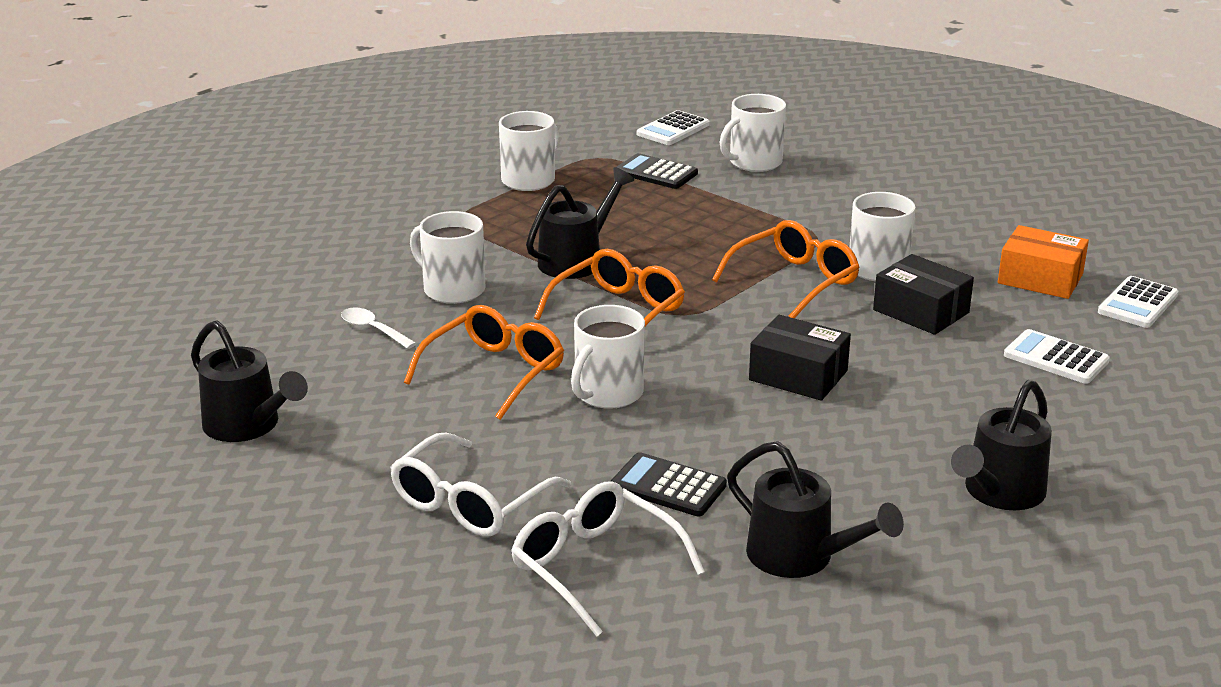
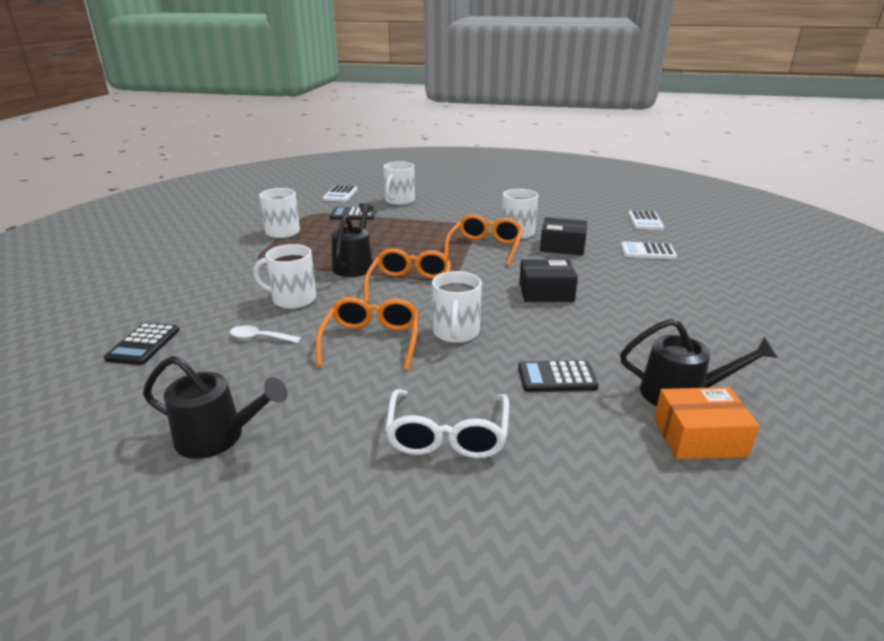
camera: 30 degrees left, 0 degrees up
(247, 301) = (143, 344): none -> black calculator
(594, 566) = (579, 450): white glasses -> none
(999, 493) = (718, 322): black watering can -> none
(1040, 278) = (593, 220): orange box -> orange box (699, 437)

